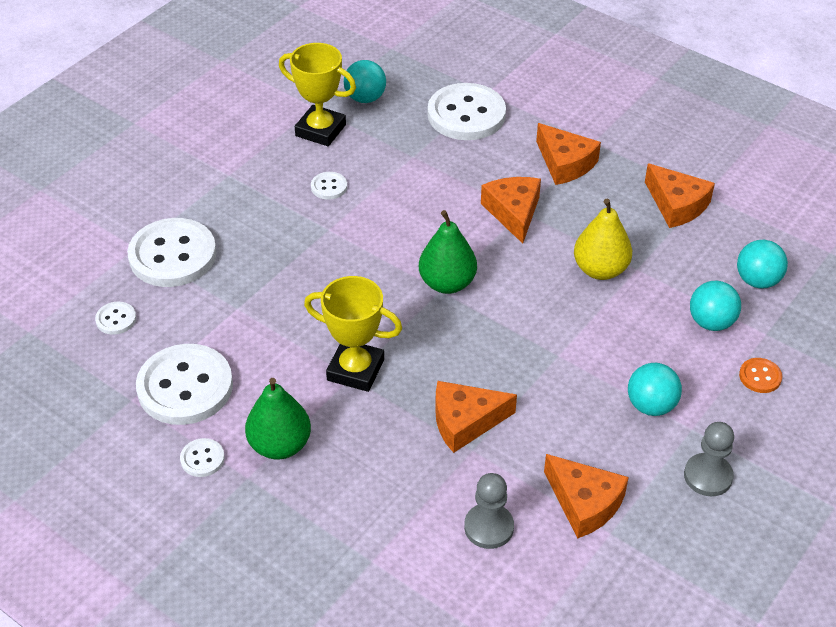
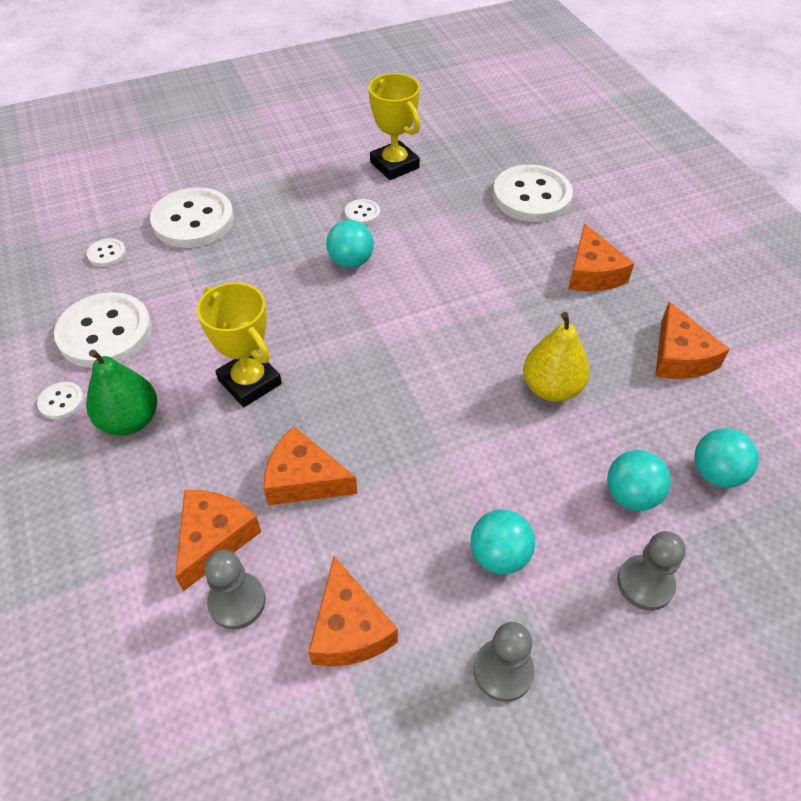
camera: 30 degrees right, 5 degrees up
(365, 98) = (453, 152): turquoise ball -> turquoise ball (351, 261)
(447, 283) = (394, 338): green pear -> none
(513, 212) = (507, 298): orange cheese -> orange cheese (214, 539)
(760, 376) = (645, 583): orange button -> grey pawn

